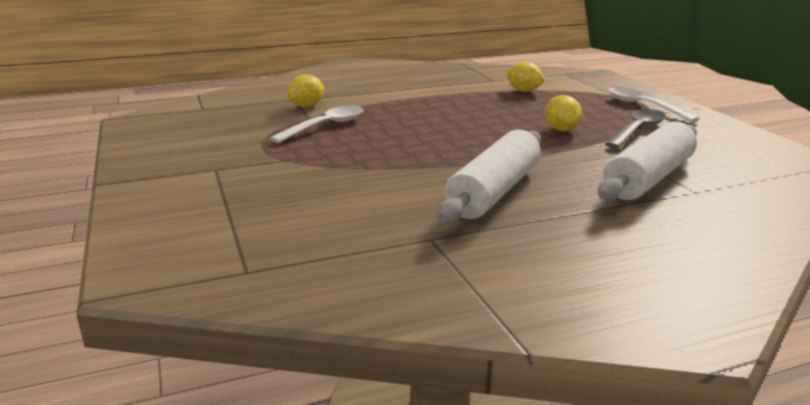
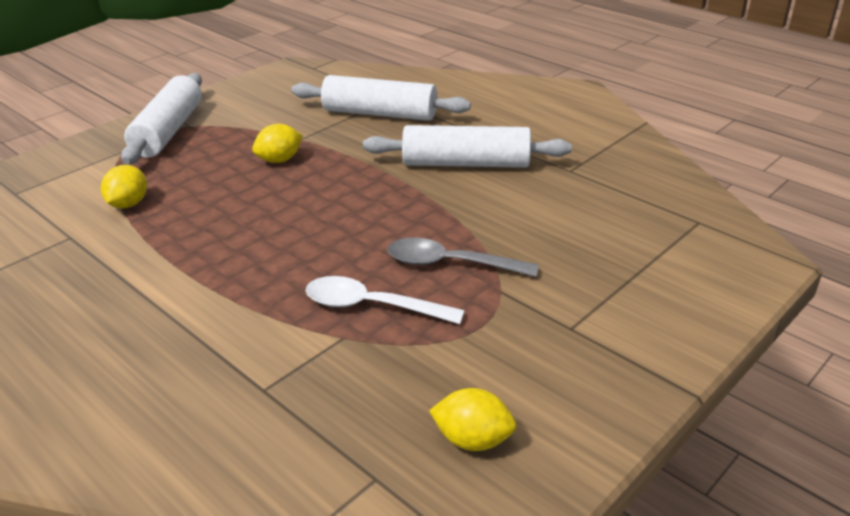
camera: 115 degrees left, 10 degrees up
(306, 106) = (294, 360): yellow lemon -> yellow lemon (472, 440)
(637, 130) = (257, 127): grey spoon -> grey spoon (450, 264)
(643, 106) = (168, 131): white spoon -> white rolling pin

